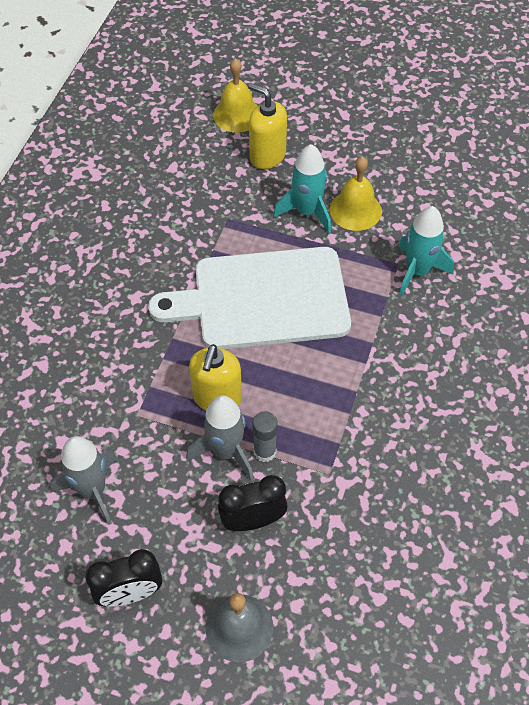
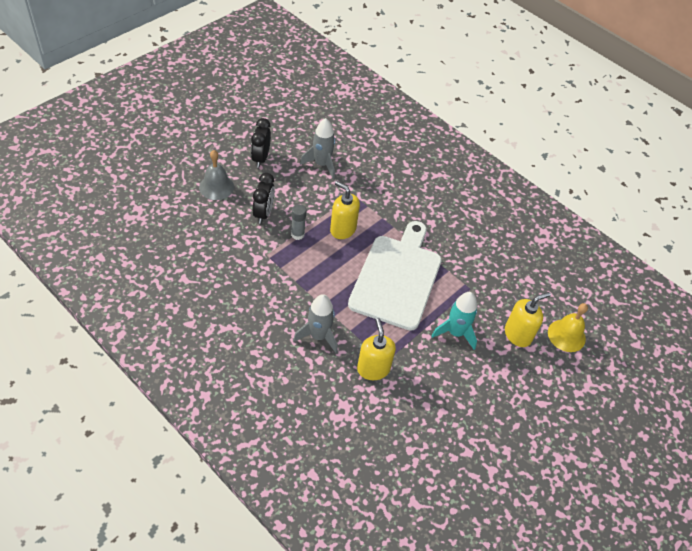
camera: 110 degrees right, 5 degrees down
(226, 451) = (308, 219): grey rocket -> grey rocket (318, 336)
(355, 210) = (443, 361): yellow bell -> none
(417, 271) = (373, 369): turquoise rocket -> yellow soap dispenser

